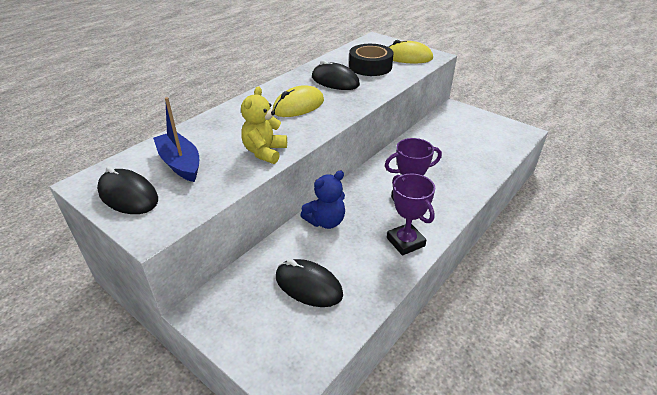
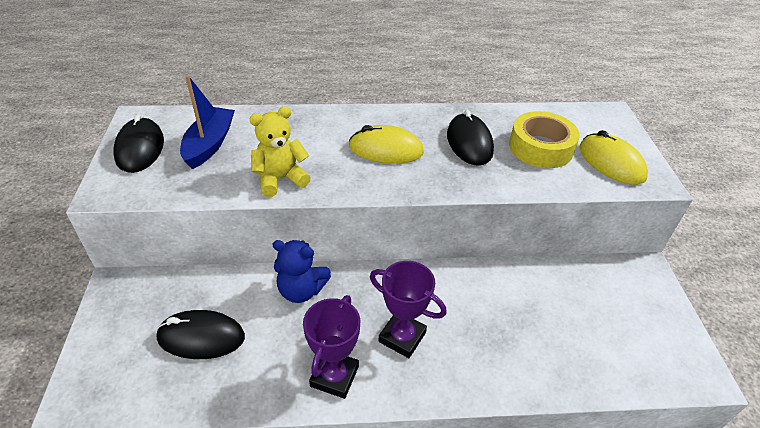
camera: 45 degrees right, 5 degrees up
(308, 286) = (201, 337): black mouse -> black mouse turned 75 degrees counterclockwise
(370, 66) = (540, 148): black tape -> yellow tape

